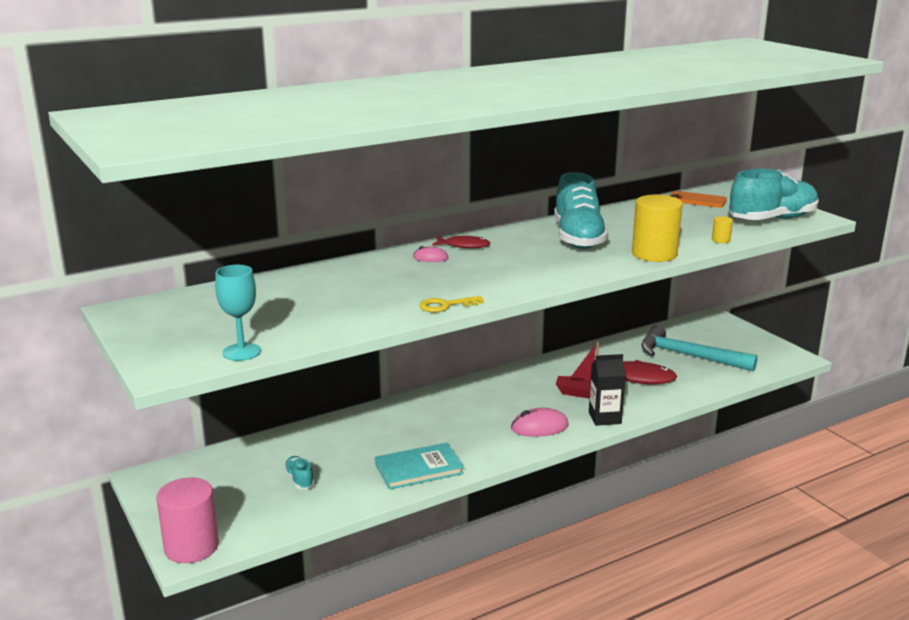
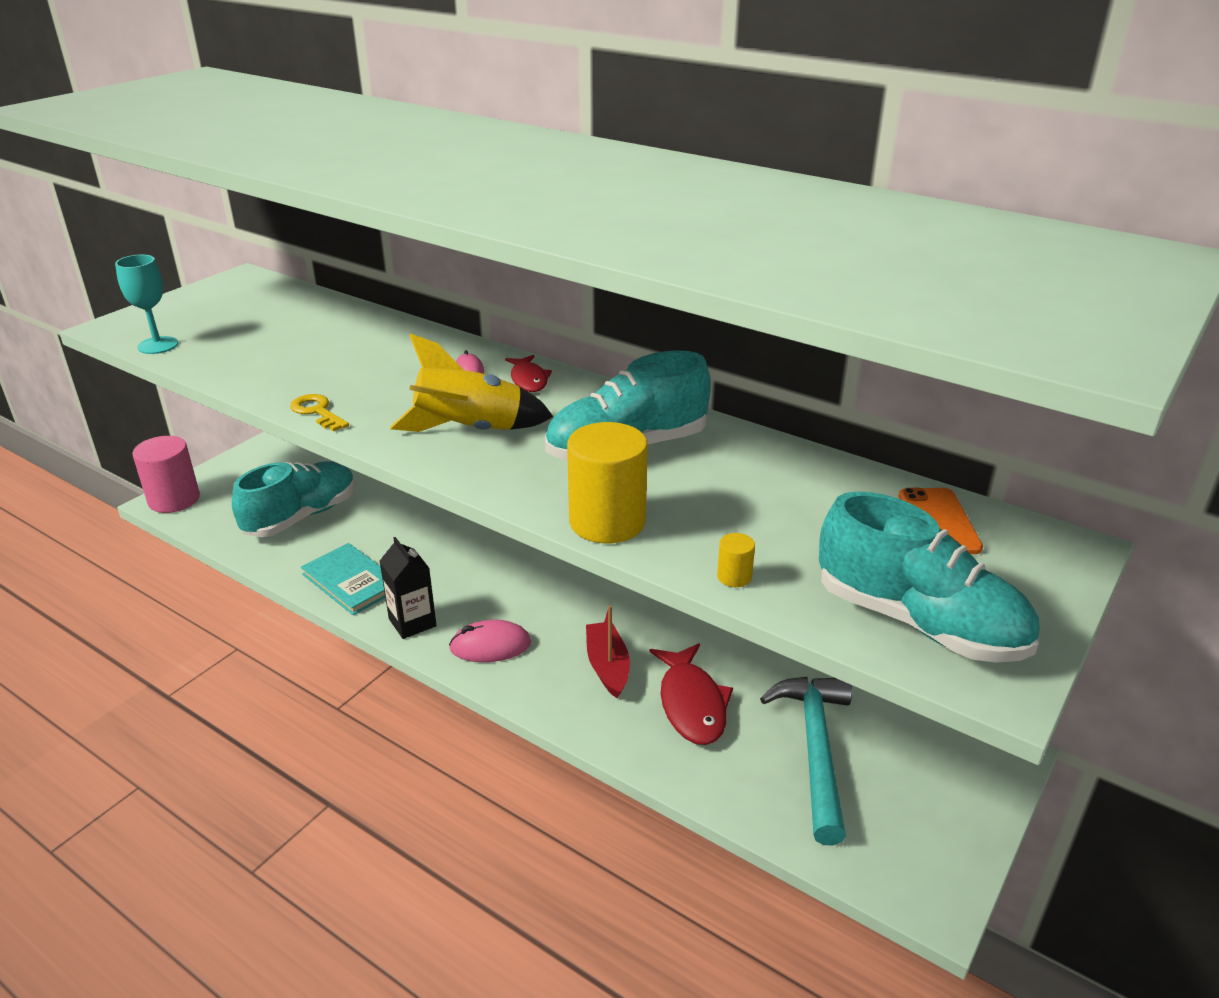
camera: 65 degrees right, 10 degrees up
(299, 480) = (301, 516): turquoise shoe -> turquoise shoe, size x2.31
(519, 268) = (470, 430): none -> yellow rocket
(539, 427) = (490, 646): pink mouse -> pink mouse turned 60 degrees counterclockwise
(604, 418) = (548, 699): black carton -> black carton (412, 622)

